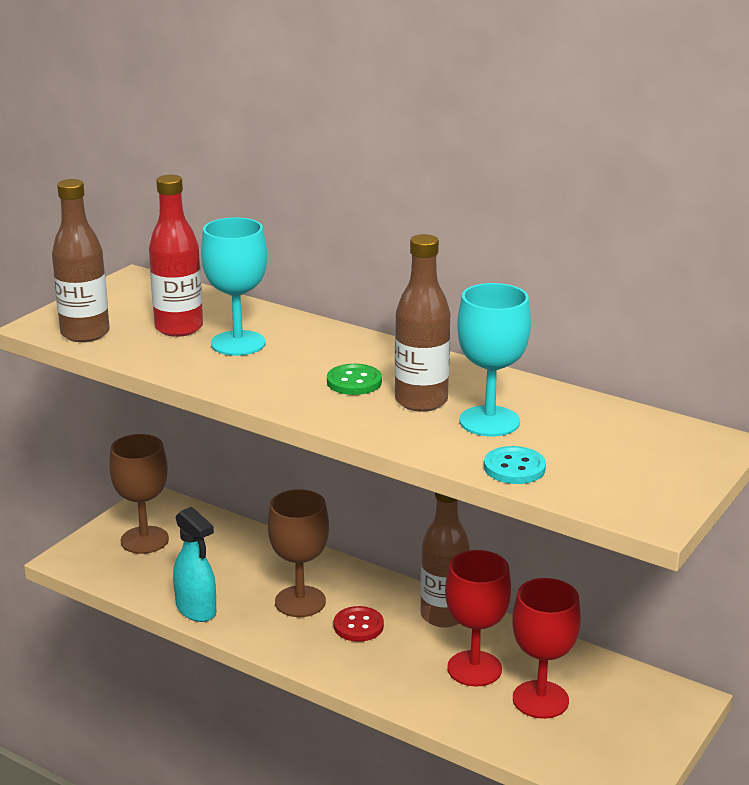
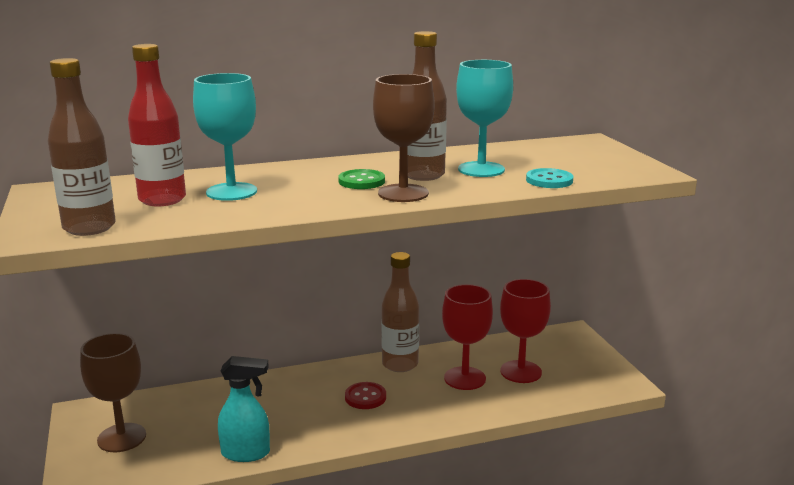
camera: 50 degrees left, 5 degrees down
(300, 601) = (306, 406): brown goblet -> brown goblet (403, 193)

